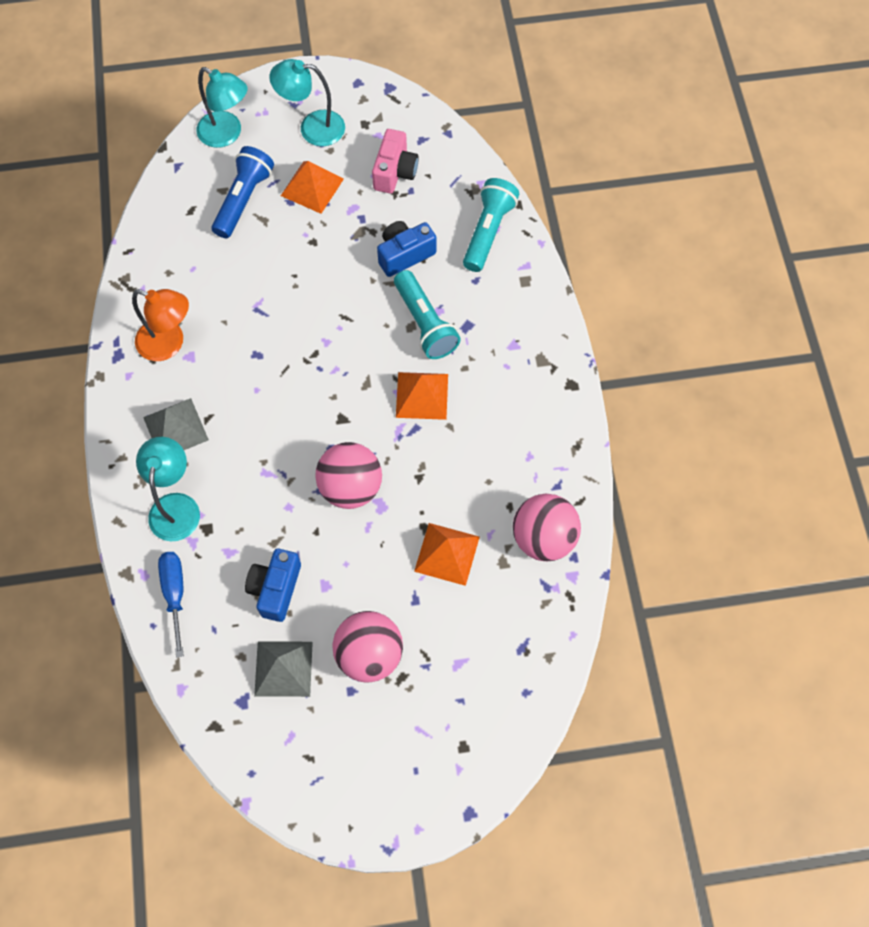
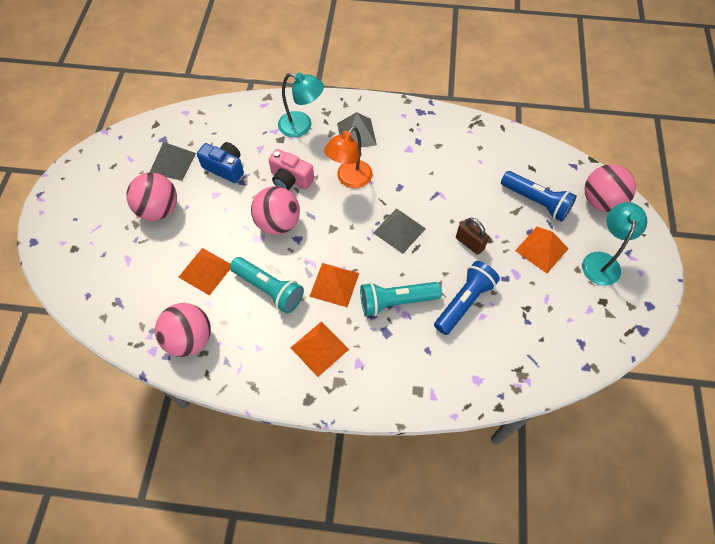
camera: 105 degrees right, 5 degrees down
(169, 344) = (421, 139): orange lamp -> orange lamp (349, 179)
(175, 593) = (244, 118): blue screwdriver -> none
(227, 134) = (601, 201): turquoise lamp -> pink ball
(323, 261) = (469, 243): none -> brown padlock
(324, 340) = (399, 230): none -> grey pyramid
(395, 172) = (549, 313): pink camera -> pink camera (290, 179)
(404, 254) = (464, 302): blue camera -> blue flashlight
(488, 231) = (474, 373): turquoise flashlight -> turquoise flashlight (269, 289)
(509, 390) = (319, 348): none -> orange pyramid

